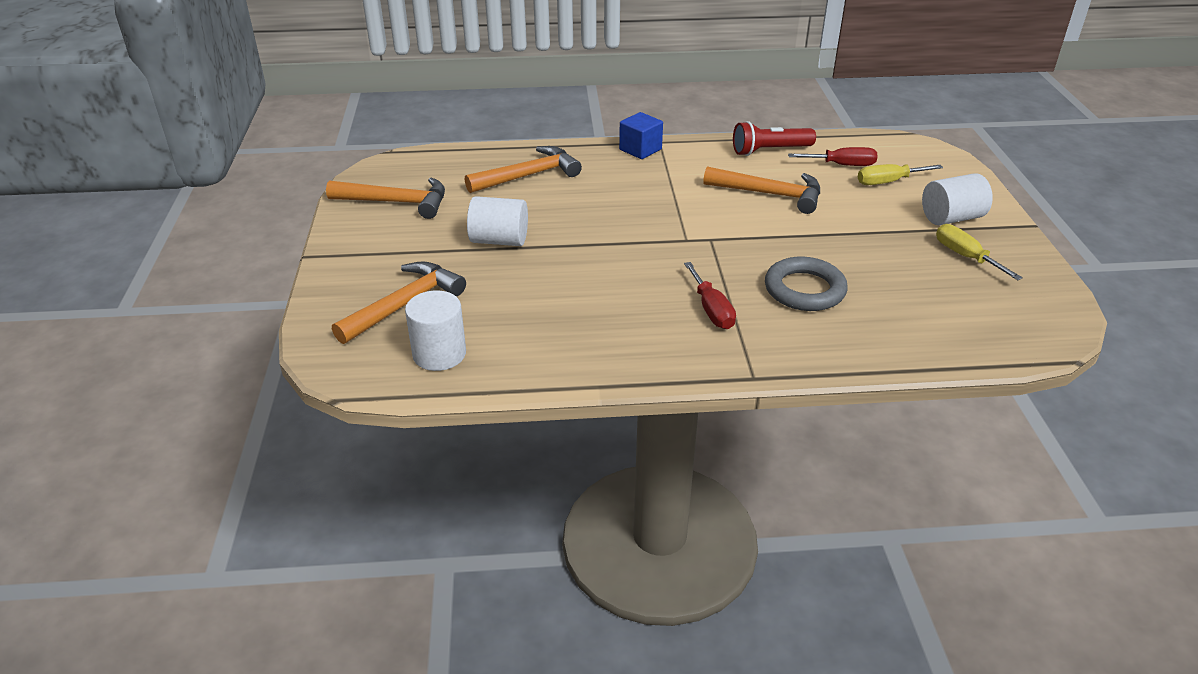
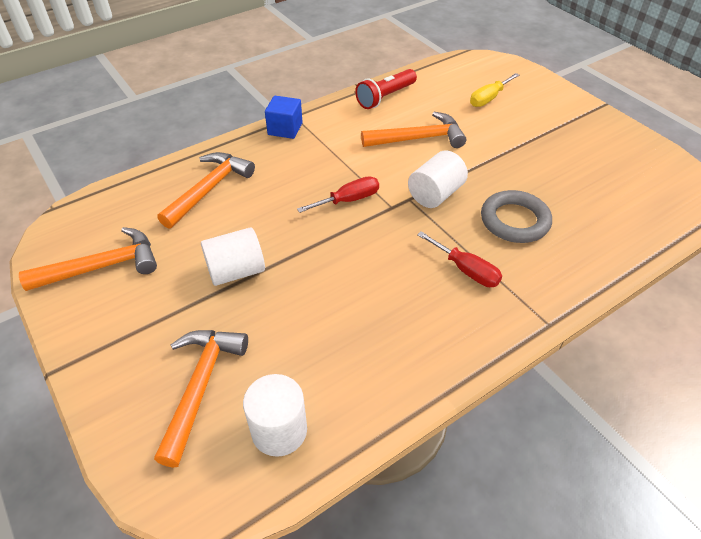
camera: 30 degrees left, 10 degrees up
(842, 165) = (446, 94): red screwdriver -> red screwdriver (348, 200)
(951, 218) = (553, 116): white cylinder -> white cylinder (435, 194)
(965, 256) = (589, 147): yellow screwdriver -> none

